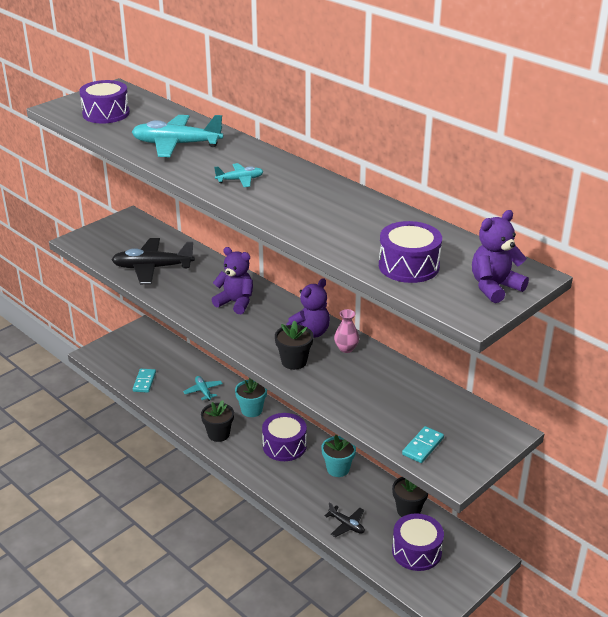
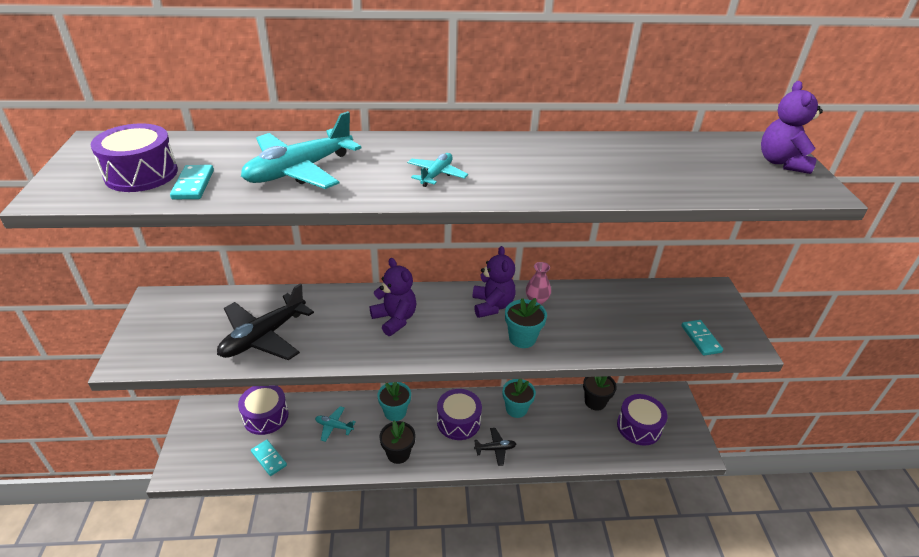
camera: 50 degrees left, 5 degrees up
(117, 129) = (193, 184): none -> turquoise domino
(235, 302) = (395, 319): purple teddy bear -> purple teddy bear turned 75 degrees clockwise
(294, 361) = (522, 338): black flower pot -> turquoise flower pot
(346, 525) = (579, 446): black plane -> black plane (495, 449)
(409, 266) = (710, 177): purple drum -> purple drum (266, 416)

